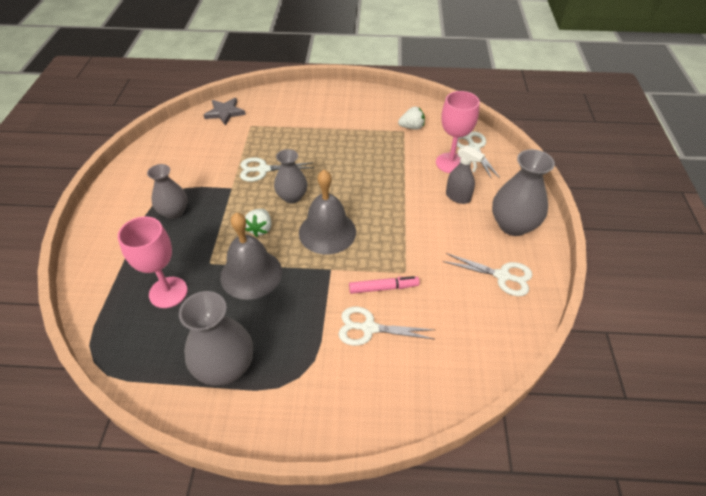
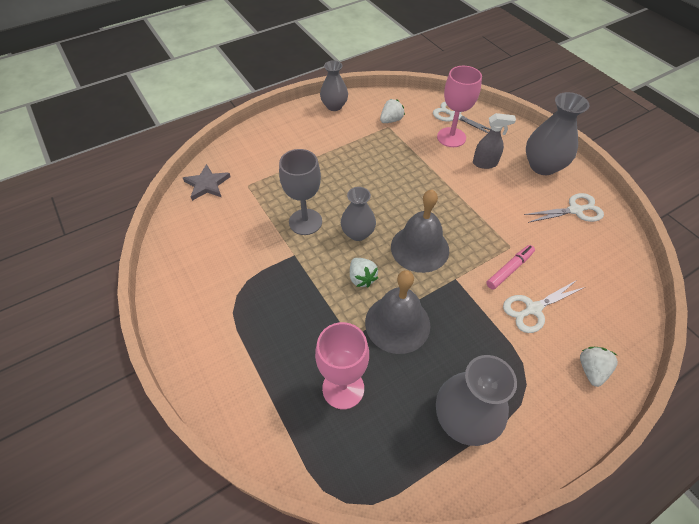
camera: 35 degrees left, 5 degrees up
(174, 212) = (263, 309): grey vase -> grey vase (334, 106)
(263, 170) = (305, 222): white scissors -> grey goblet
(365, 403) = (591, 370): none -> white strawberry

